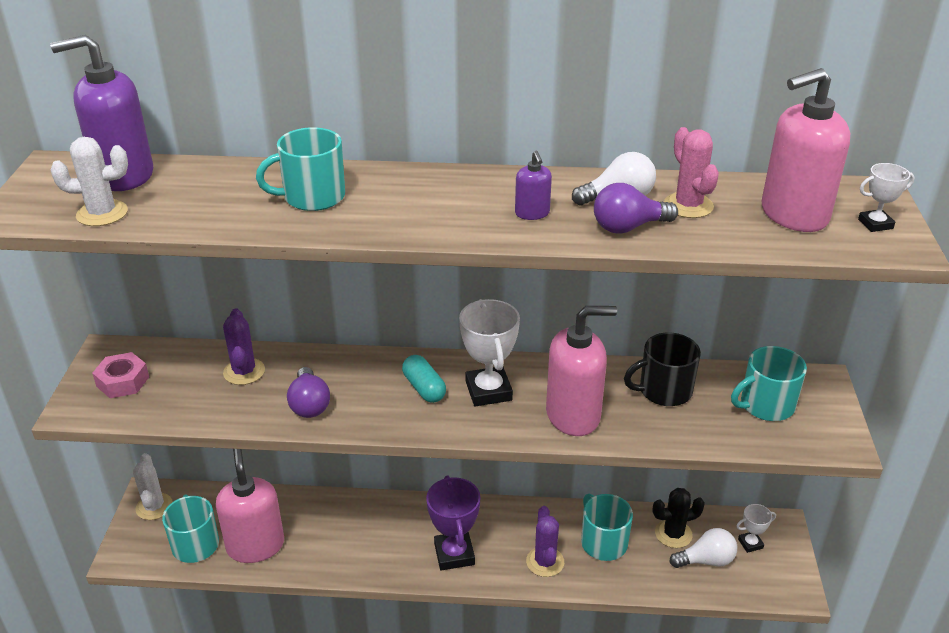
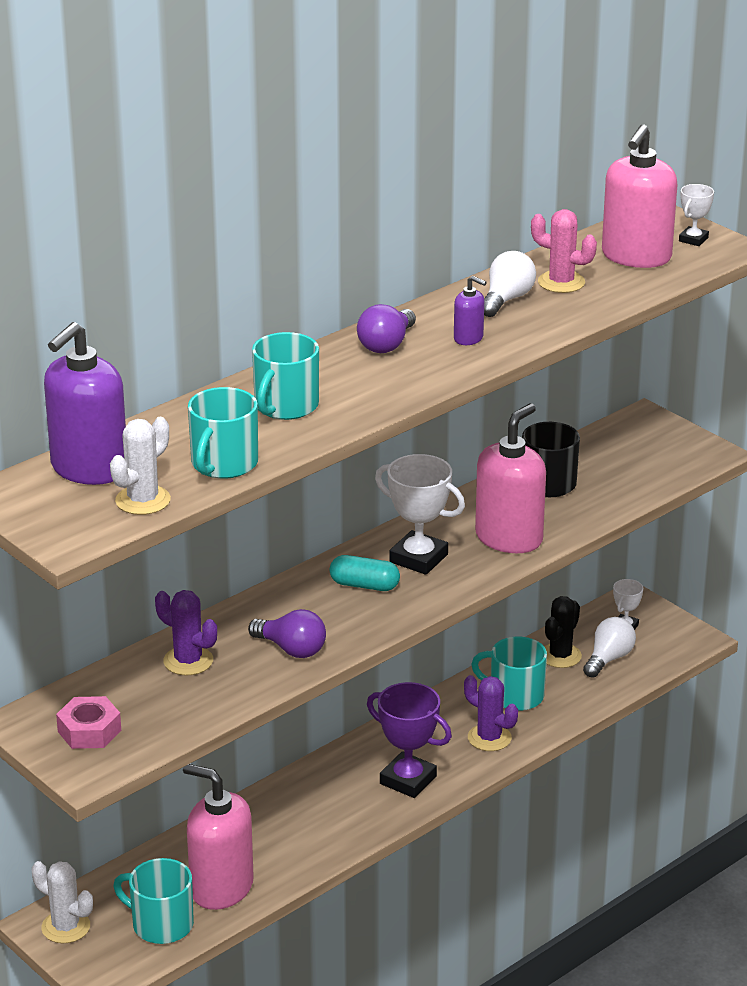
camera: 45 degrees left, 5 degrees down
(628, 227) = (549, 316): purple light bulb -> purple light bulb (386, 345)
(765, 405) = (631, 455): turquoise mug -> turquoise mug (223, 464)

